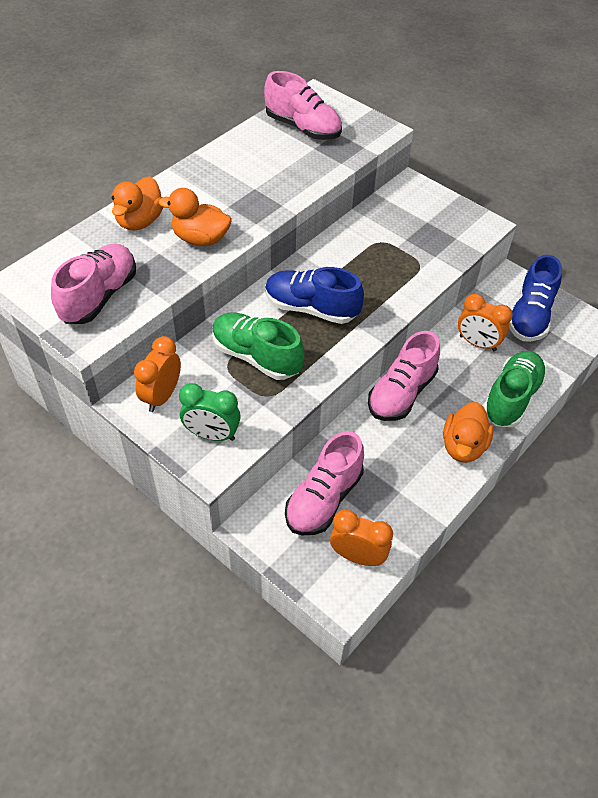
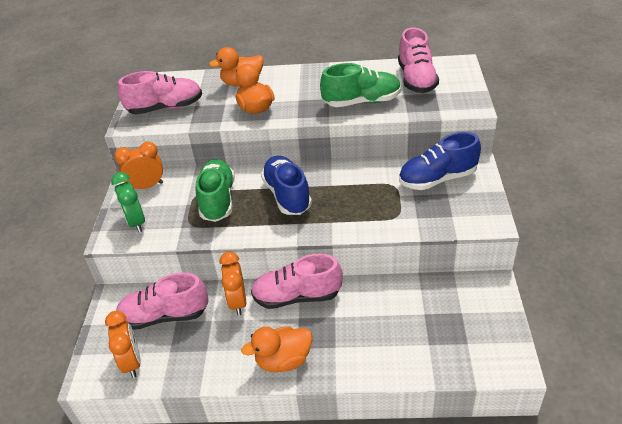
camera: 55 degrees right, 10 degrees down
(477, 343) = (396, 307): orange clock -> orange clock (238, 302)
(511, 398) = (363, 360): green shoe -> green shoe (362, 102)
(530, 316) = (467, 320): blue shoe -> blue shoe (437, 179)

